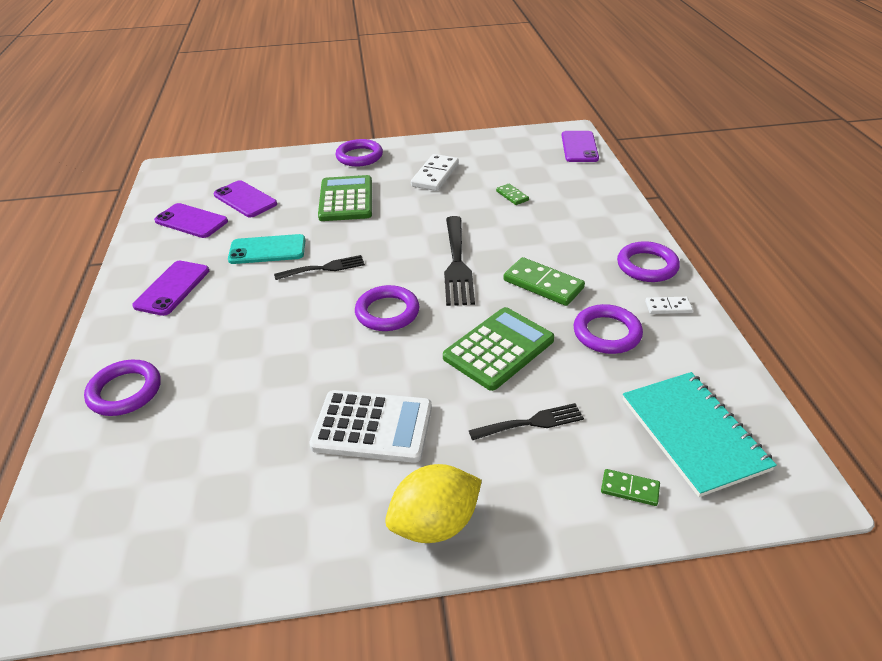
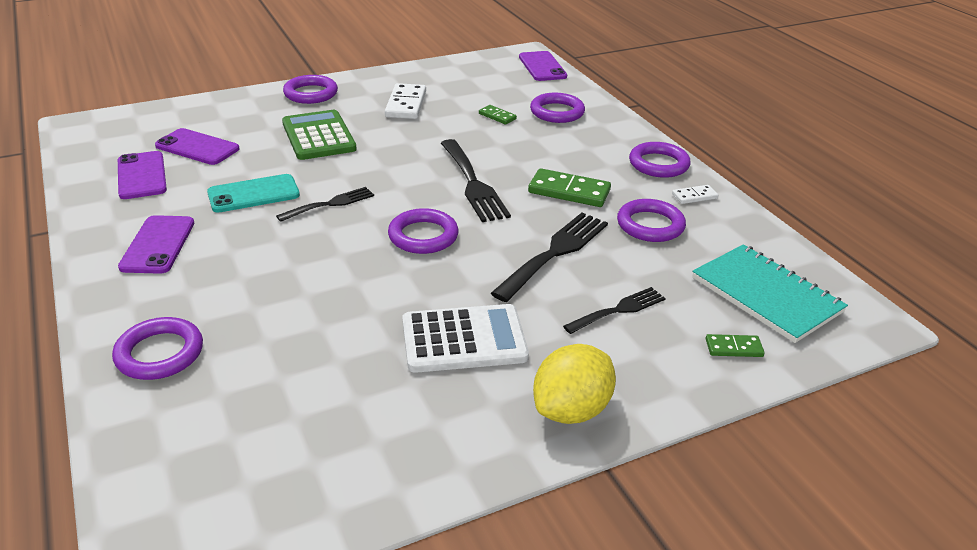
camera: 20 degrees left, 5 degrees down
(191, 221) = (142, 175): purple phone -> purple phone turned 60 degrees clockwise
(499, 349) = (555, 253): green calculator -> black fork
(571, 197) = (557, 112): none -> purple ring

